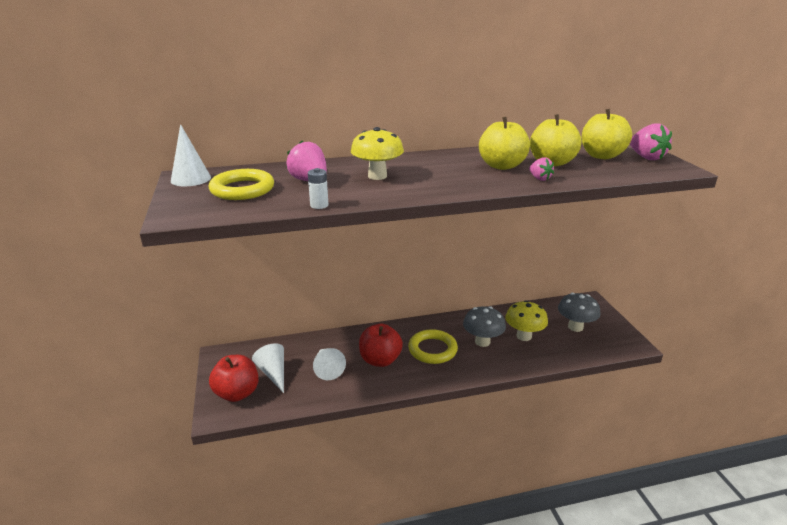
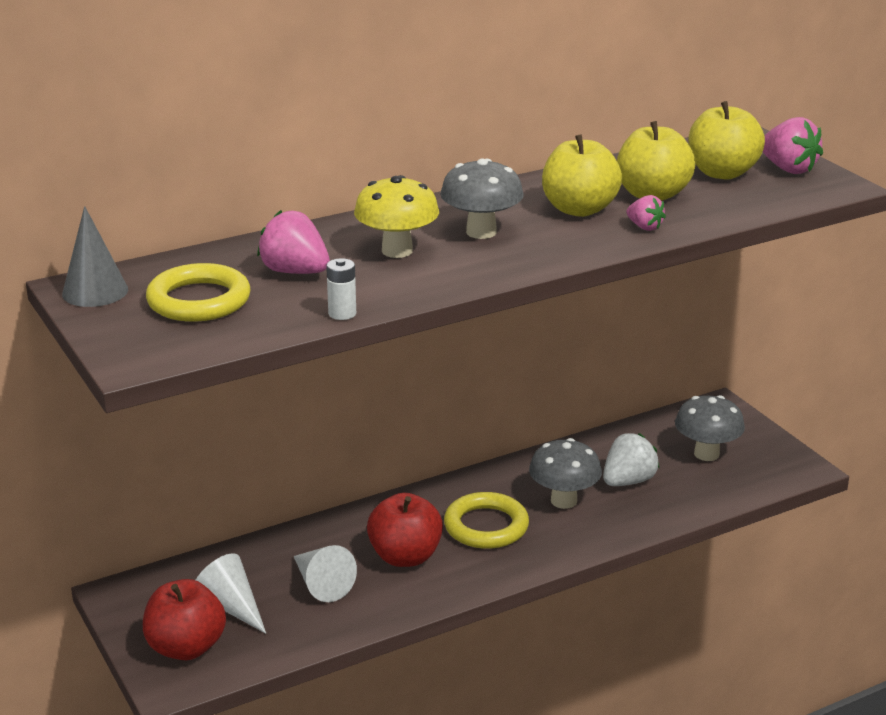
camera: 15 degrees left, 0 degrees up
(191, 179) = (95, 291): white cone -> grey cone
(434, 172) = (481, 232): none -> grey mushroom
(524, 336) = (628, 481): yellow mushroom -> white strawberry

